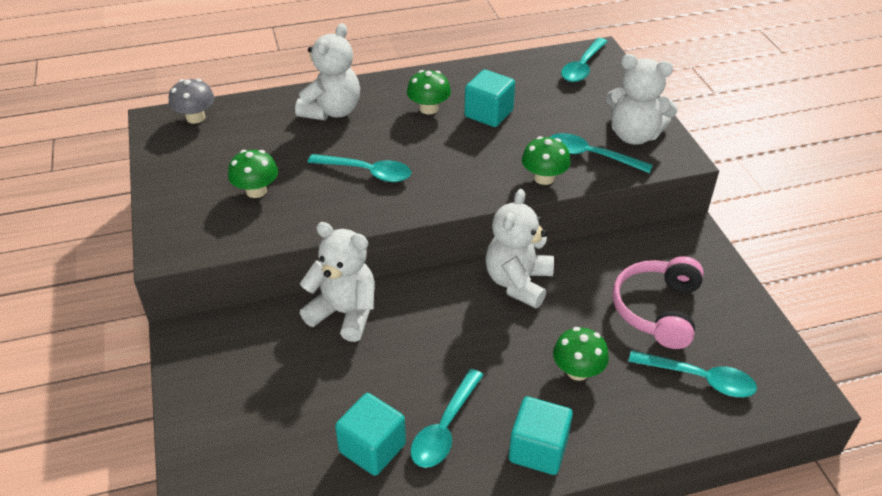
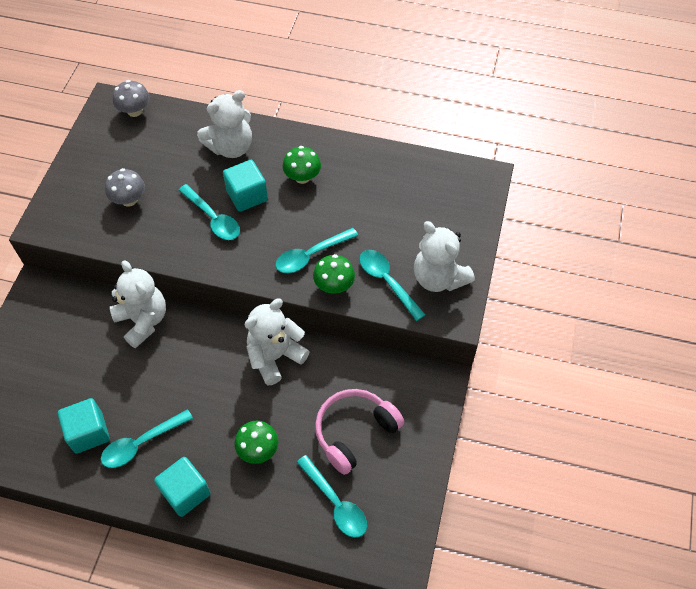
camera: 30 degrees right, 15 degrees up
(256, 191) = (129, 199): green mushroom -> grey mushroom
(488, 114) = (343, 203): turquoise cube -> turquoise cube (247, 196)
(582, 67) = (458, 187): turquoise spoon -> turquoise spoon (311, 255)

